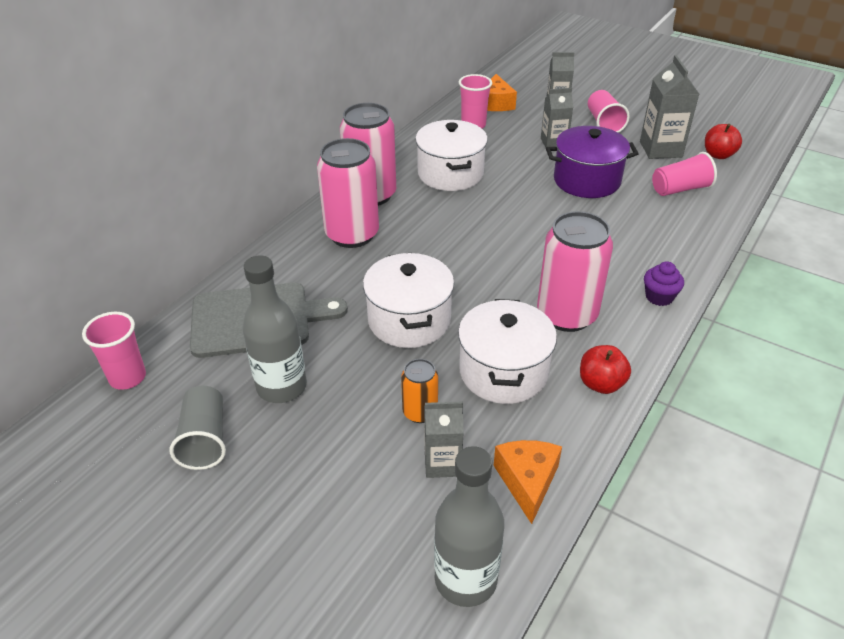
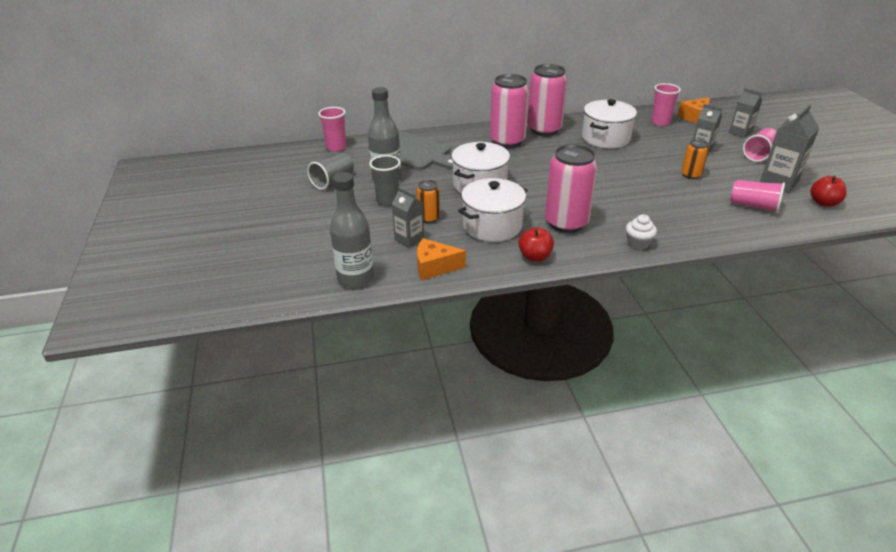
camera: 45 degrees right, 5 degrees down
(331, 420) = (387, 200): none -> grey cup
(527, 481) = (434, 267): orange cheese -> orange cheese turned 135 degrees counterclockwise
(587, 180) = (691, 175): purple pot -> orange can
(659, 297) = (638, 243): purple cupcake -> white cupcake

